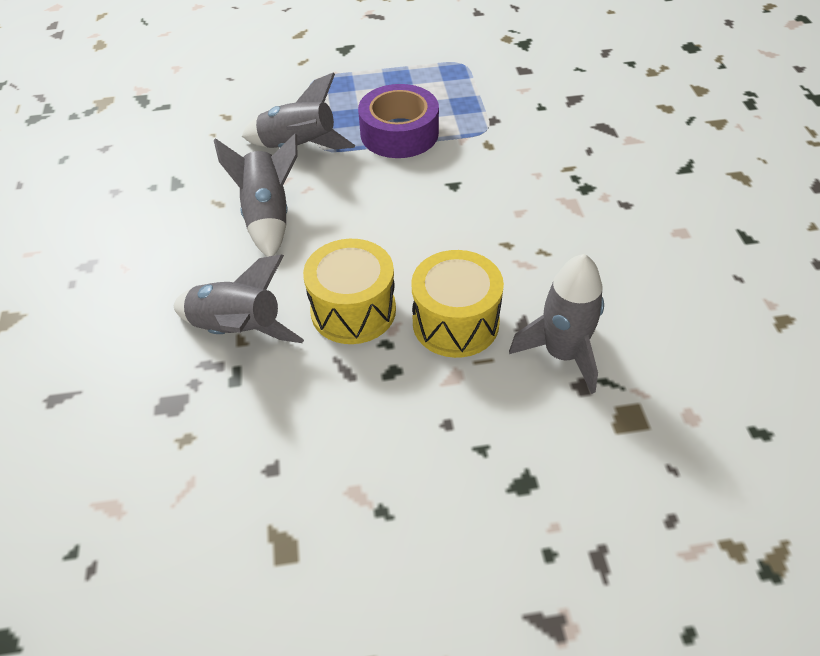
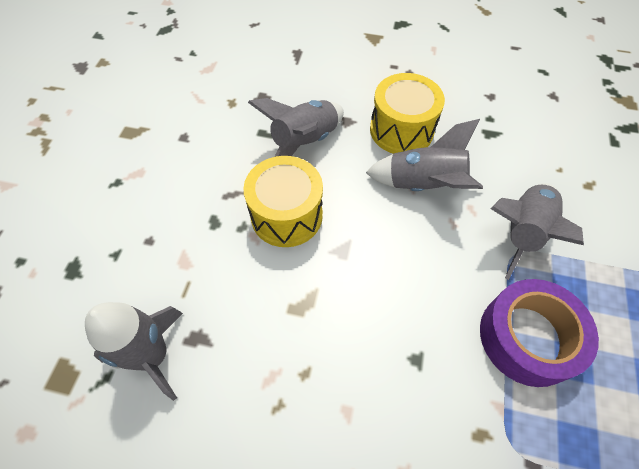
camera: 110 degrees right, 10 degrees up
(455, 323) = (234, 284): yellow drum -> yellow drum (401, 130)

